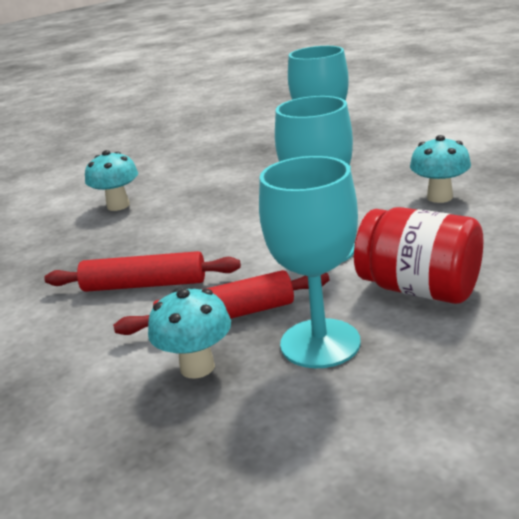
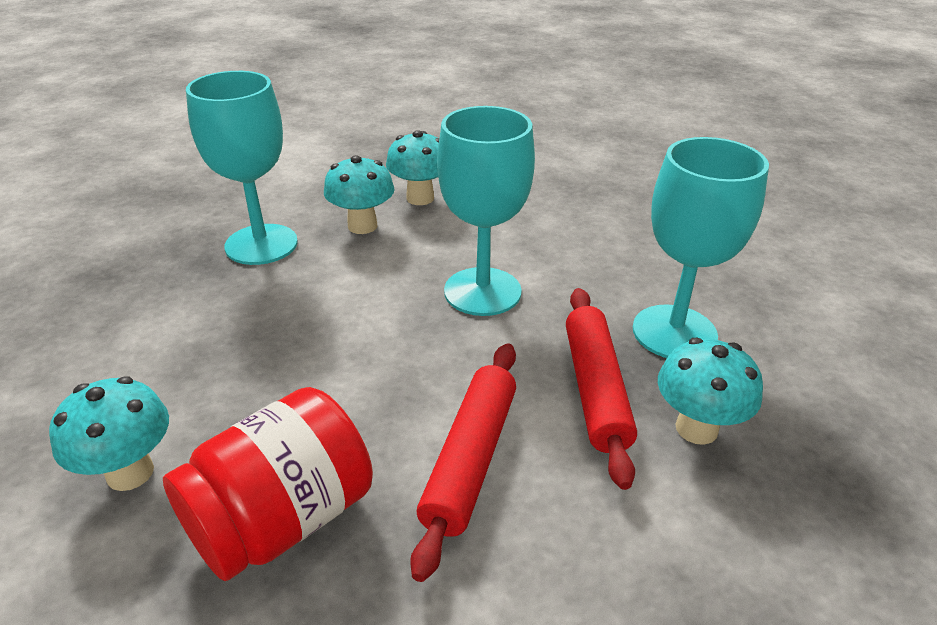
camera: 80 degrees left, 10 degrees up
(376, 190) = (362, 226): none -> turquoise mushroom
(419, 289) = (600, 256): red jar -> red jar (282, 519)

